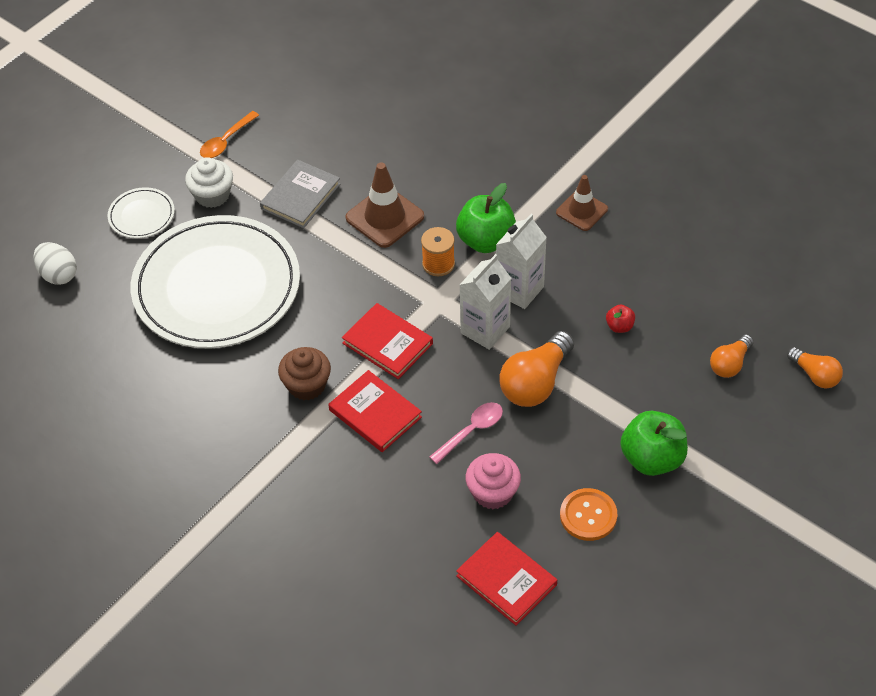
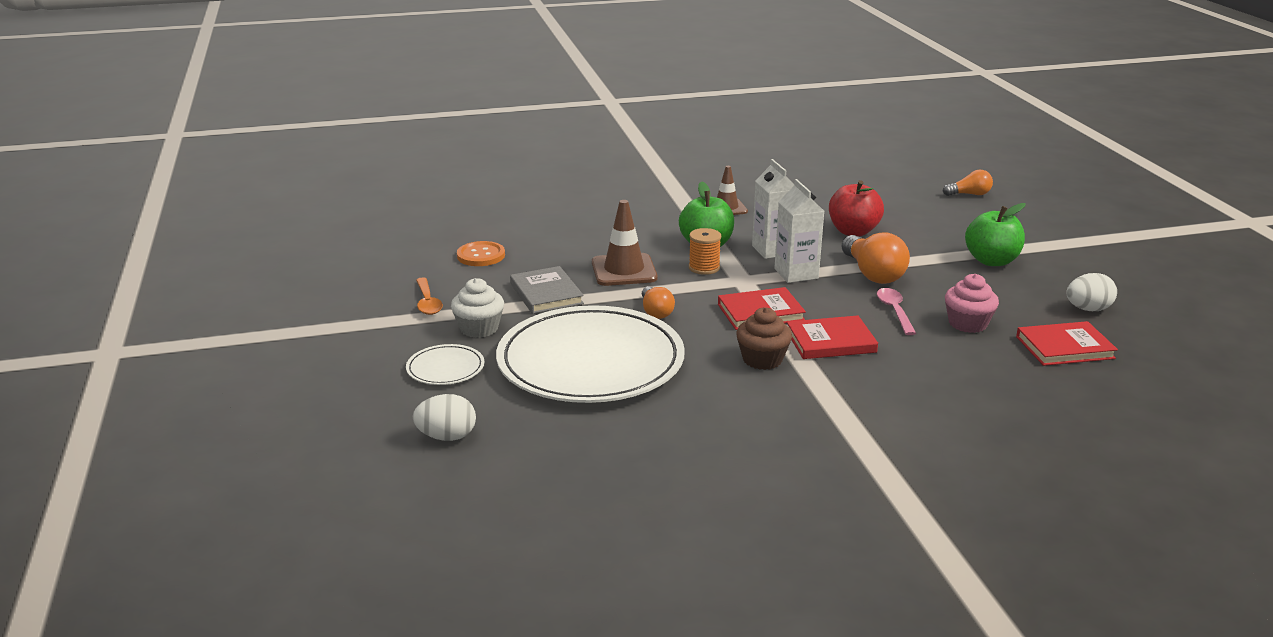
camera: 55 degrees left, 25 degrees down
(588, 515) = (1025, 298): orange button -> orange button (481, 255)
(607, 572) = (1088, 309): none -> white egg
(619, 326) = (853, 231): red apple -> red apple, size x2.13
(730, 364) = (930, 212): orange light bulb -> orange light bulb (656, 312)

